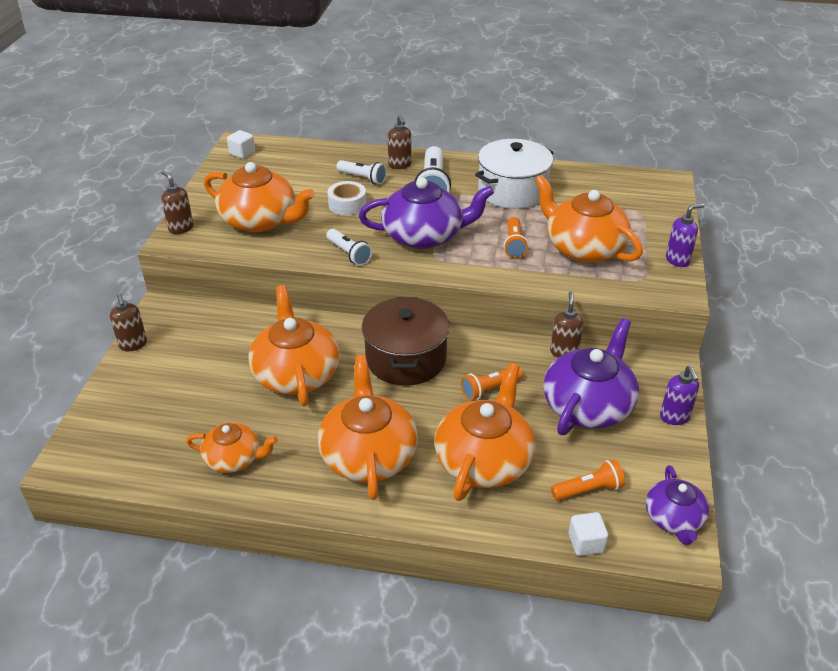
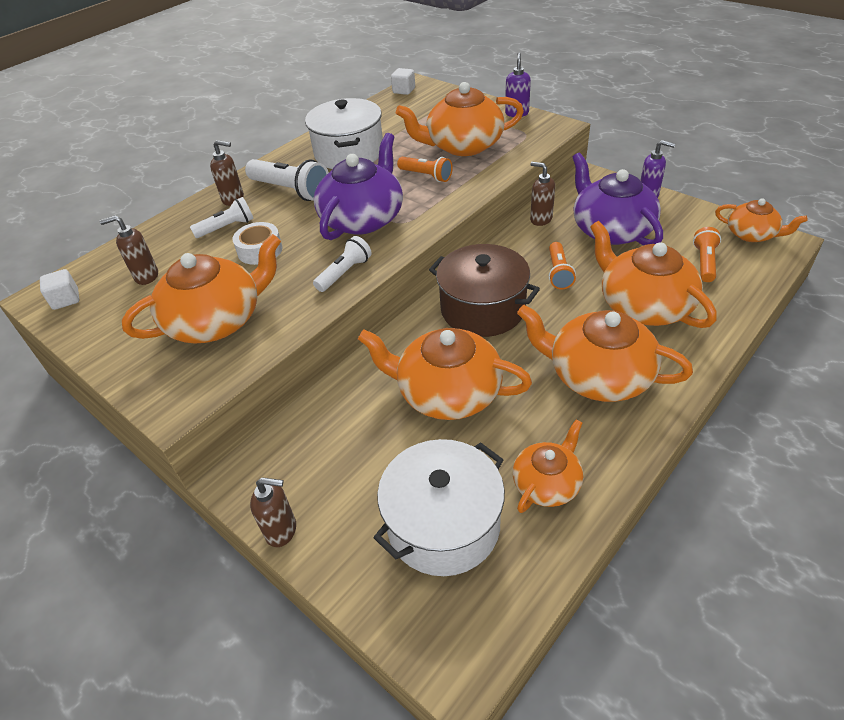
camera: 55 degrees left, 5 degrees up
(171, 417) = (443, 524): none -> white pot
(181, 228) = (155, 393): brown soap dispenser -> brown soap dispenser (146, 276)
(349, 254) = (344, 273): white flashlight -> white flashlight turned 45 degrees counterclockwise
(586, 543) = (761, 284): white cube -> white cube (404, 90)
(674, 519) = (751, 234): purple teapot -> orange teapot

